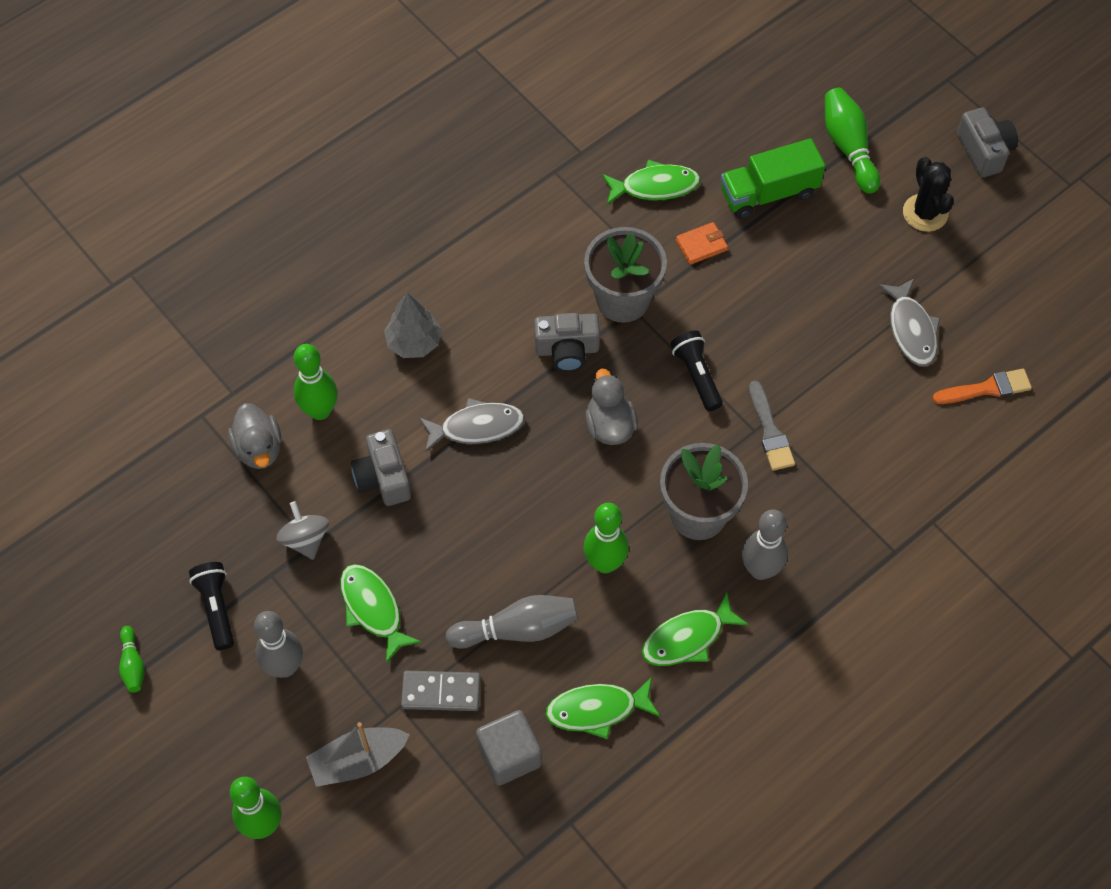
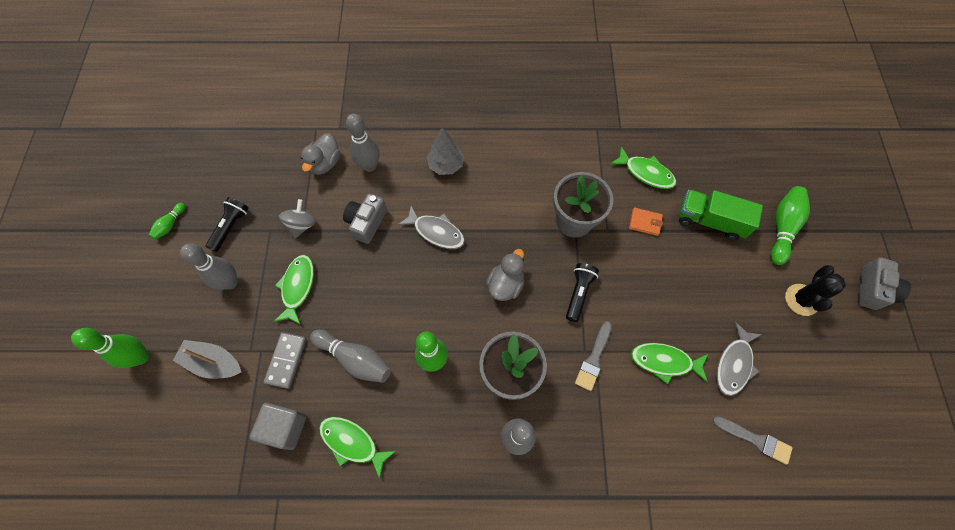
camera: 40 degrees right, 5 degrees up
(320, 411) = (370, 166): green bowling pin -> grey bowling pin
(441, 692) = (286, 360): grey domino -> grey domino turned 60 degrees clockwise
(567, 350) = (520, 226): grey camera -> none
(687, 638) = (438, 444): green fish -> green fish (664, 361)
(986, 388) = (755, 439): orange brush -> grey brush

